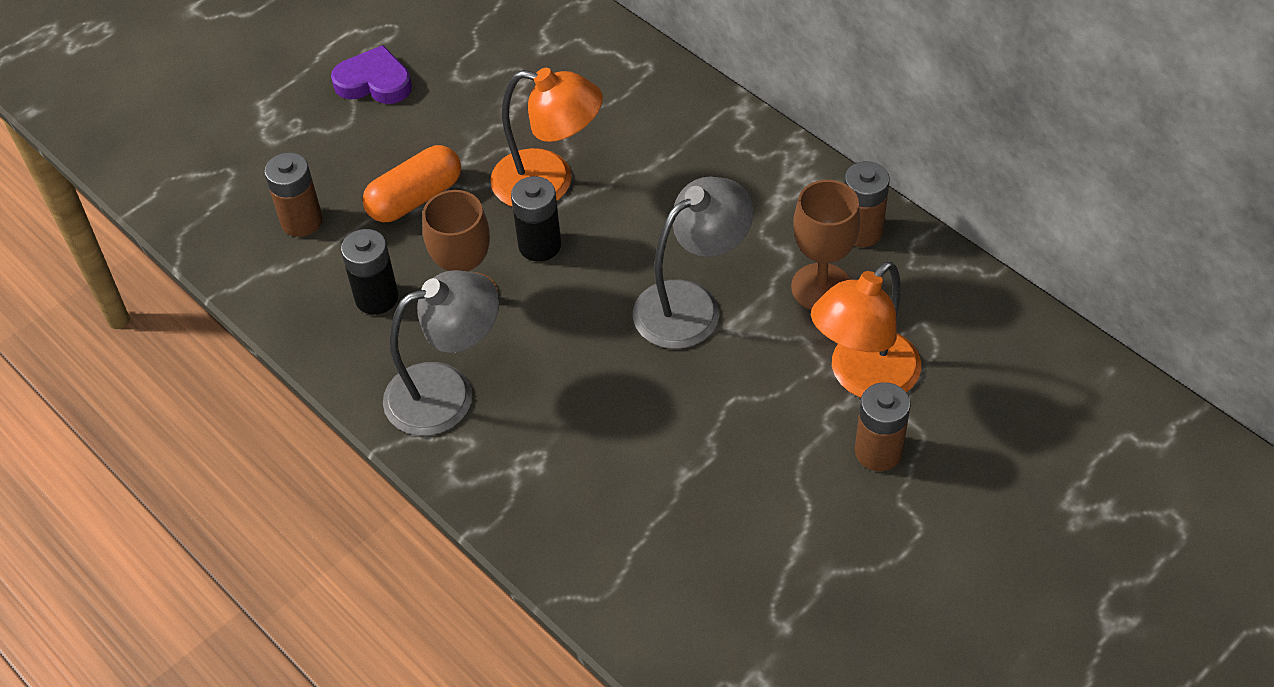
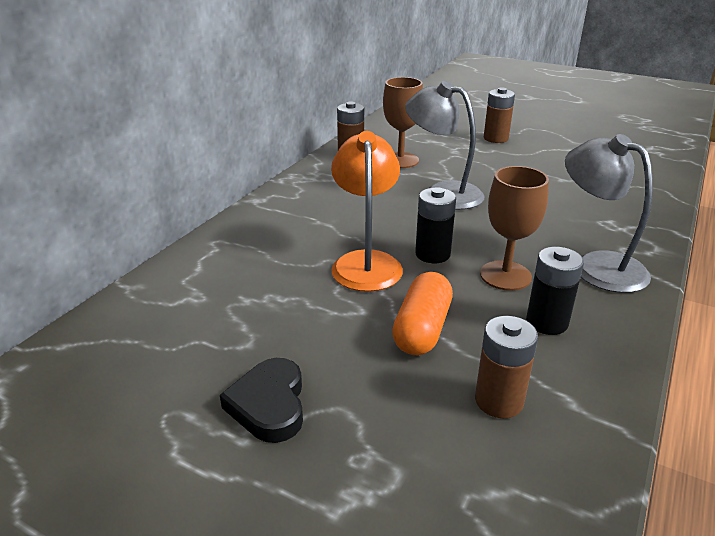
camera: 110 degrees left, 20 degrees down
(374, 82) = (269, 404): purple heart -> black heart
(415, 198) = (422, 329): orange capsule -> orange capsule turned 75 degrees clockwise
(863, 378) = (454, 145): orange lamp -> none

